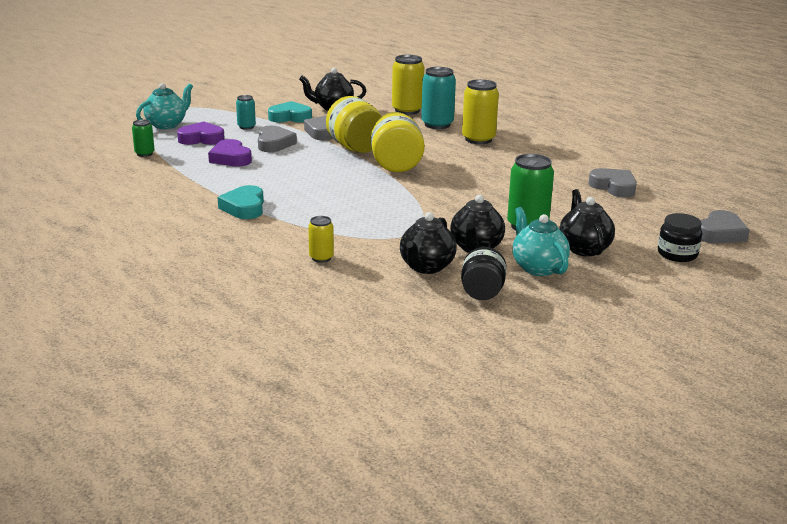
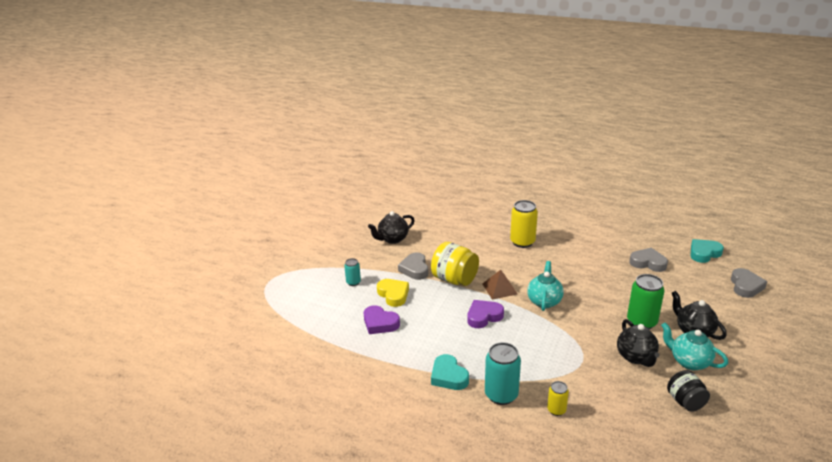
camera: 25 degrees left, 5 degrees up
(144, 154) = (309, 342): green can -> none
(167, 125) = (290, 300): turquoise teapot -> turquoise teapot (544, 301)
(201, 139) = (334, 308): purple heart -> purple heart (484, 316)
(274, 143) = (393, 295): grey heart -> yellow heart
(290, 117) = (373, 260): turquoise heart -> turquoise heart (704, 253)
(396, 165) = (499, 288): yellow jar -> brown pyramid
(407, 110) = (446, 226): yellow can -> none
(426, 267) = (628, 390): black teapot -> none
(437, 124) = (481, 235): turquoise can -> turquoise can (501, 395)
(677, 254) = (745, 315): black jar -> none

